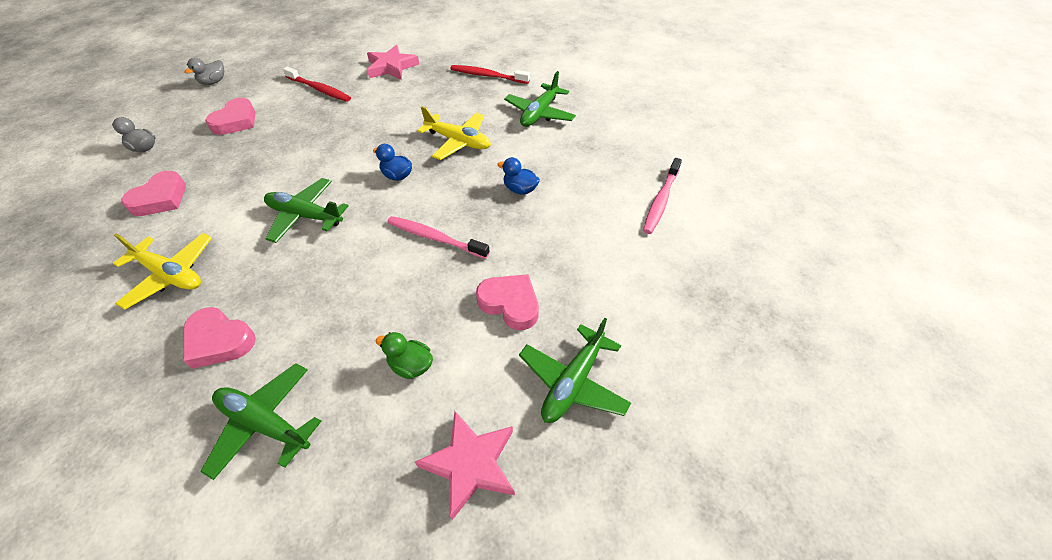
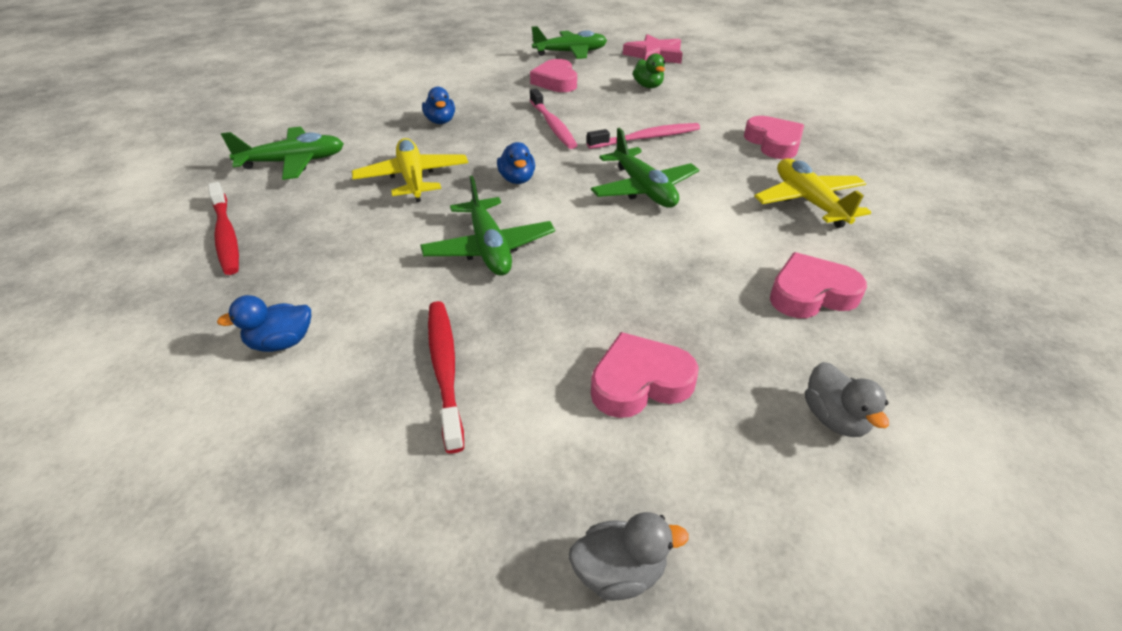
camera: 135 degrees left, 10 degrees down
(265, 423) = (756, 101): green plane -> green plane (489, 248)
(391, 67) = (281, 343): pink star -> blue duck
(661, 200) = (373, 76): pink toothbrush -> pink toothbrush (646, 138)

